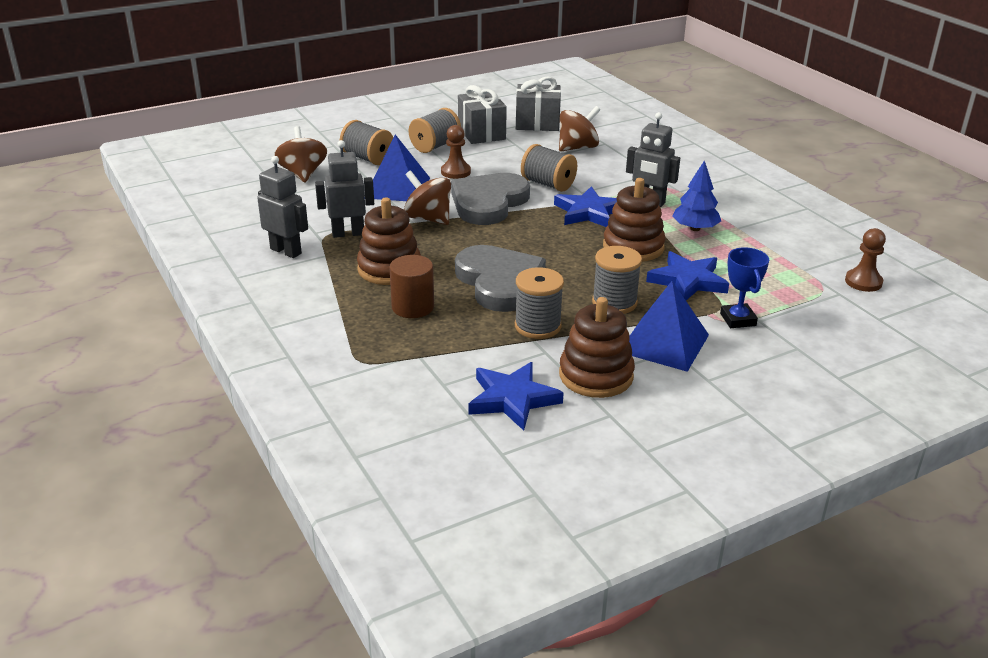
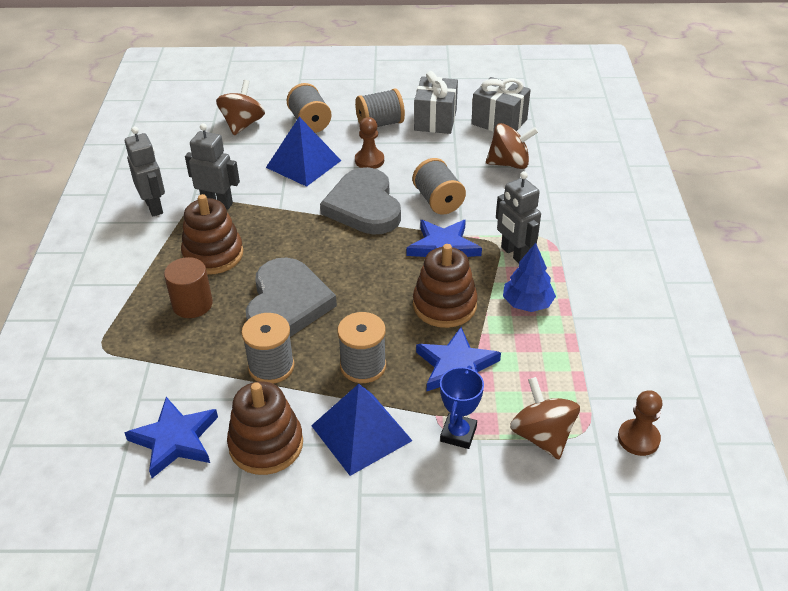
camera: 30 degrees right, 10 degrees up
(428, 218) = (296, 208): brown spinning top -> brown spinning top (542, 436)
(488, 202) = (364, 206): grey heart -> grey heart turned 75 degrees counterclockwise

